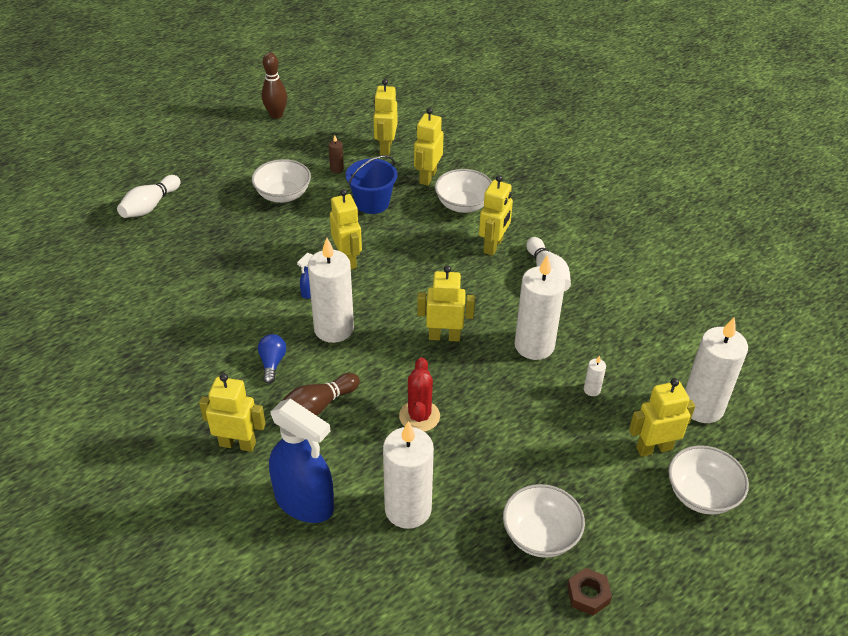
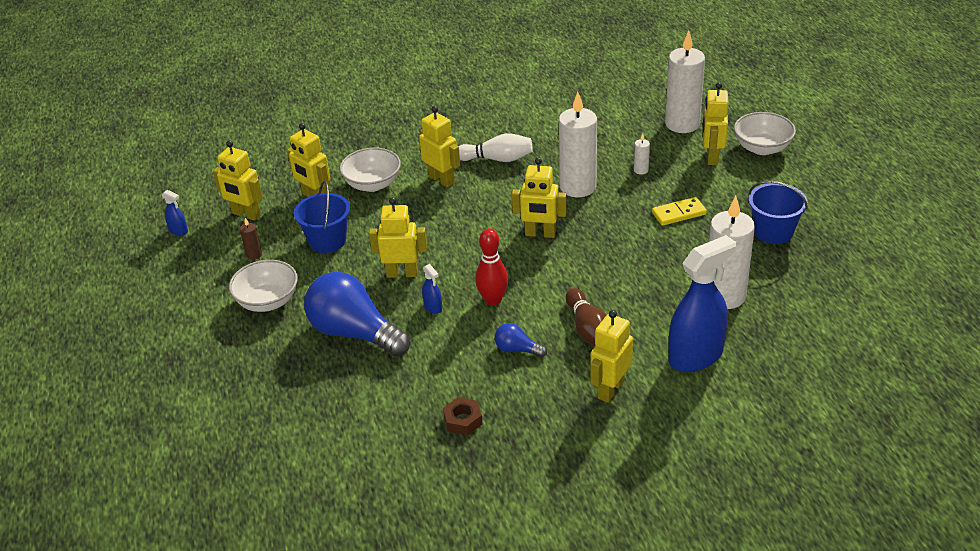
camera: 65 degrees left, 5 degrees down
(150, 206) = (207, 413): white bowling pin -> none
(261, 255) = (354, 333): none -> blue light bulb
(276, 115) = (118, 283): brown bowling pin -> none
(334, 329) = (493, 300): white candle -> red bowling pin
(349, 121) = (178, 231): none -> blue spray bottle
(419, 416) = (627, 268): red cactus -> none
(444, 336) = (540, 234): yellow robot -> yellow robot turned 105 degrees counterclockwise
(531, 439) = (679, 213): none -> yellow domino
(540, 535) = (773, 232): white bowl -> blue bucket
(588, 595) = (832, 223): brown nut -> brown nut (463, 420)

